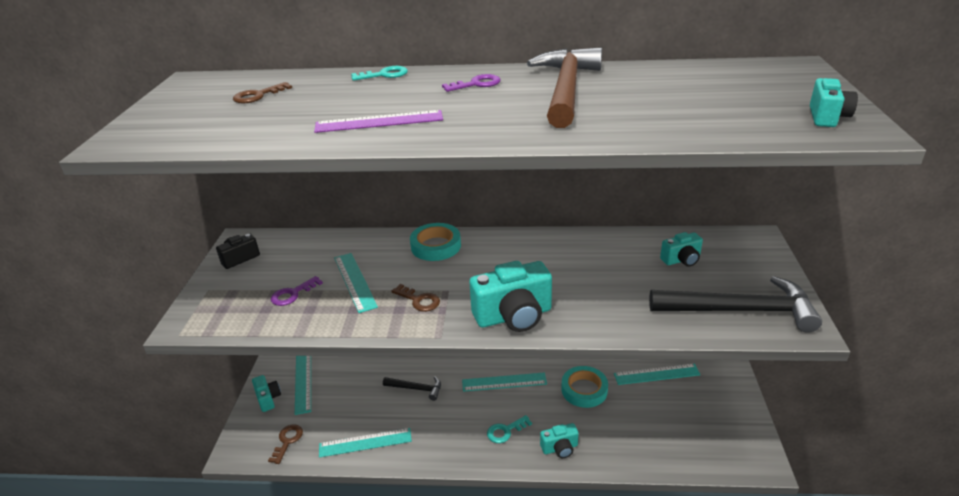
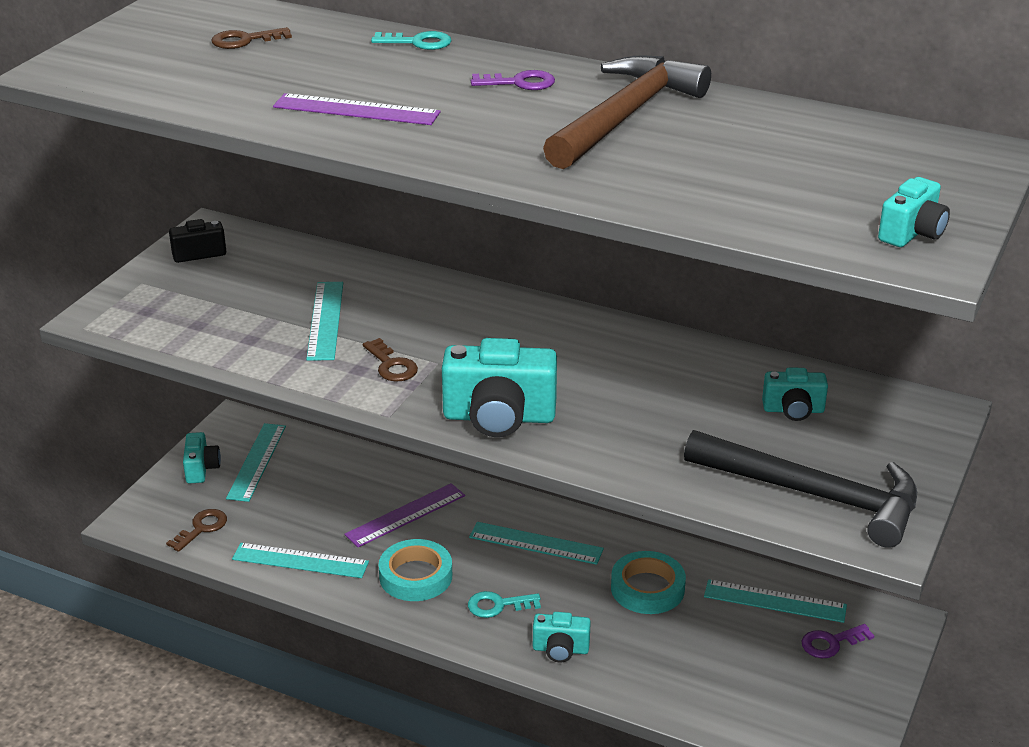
camera: 20 degrees right, 0 degrees up
(293, 294) = (240, 315): purple key -> purple key (831, 643)
(416, 389) = (405, 515): black hammer -> purple ruler
(436, 246) = (461, 302): turquoise tape -> turquoise tape (416, 576)

